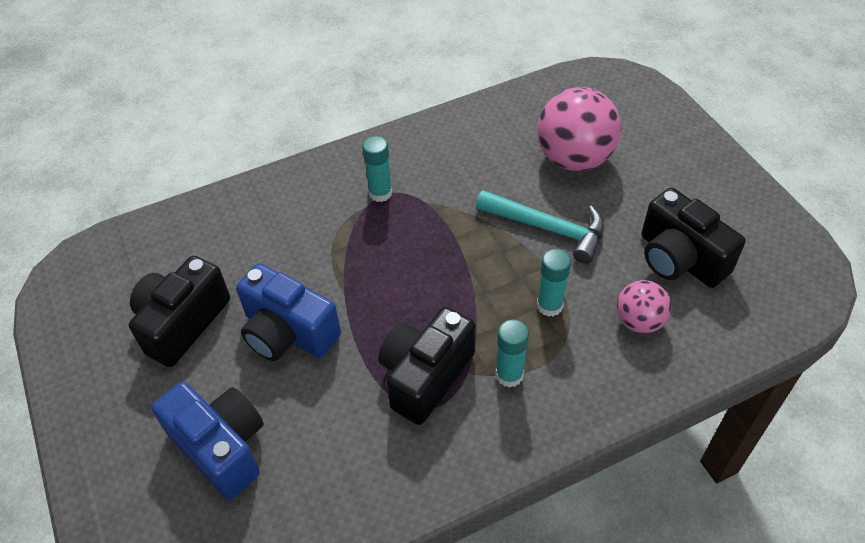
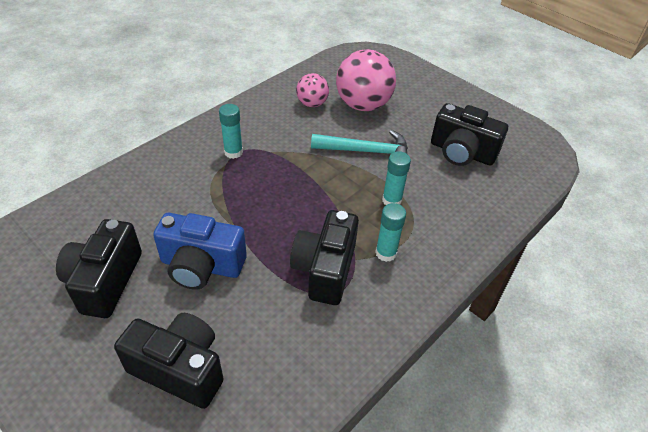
camera: 25 degrees left, 5 degrees down
(221, 447) = (180, 369): blue camera -> black camera
(639, 321) = (456, 196): pink ball -> pink ball (312, 103)

